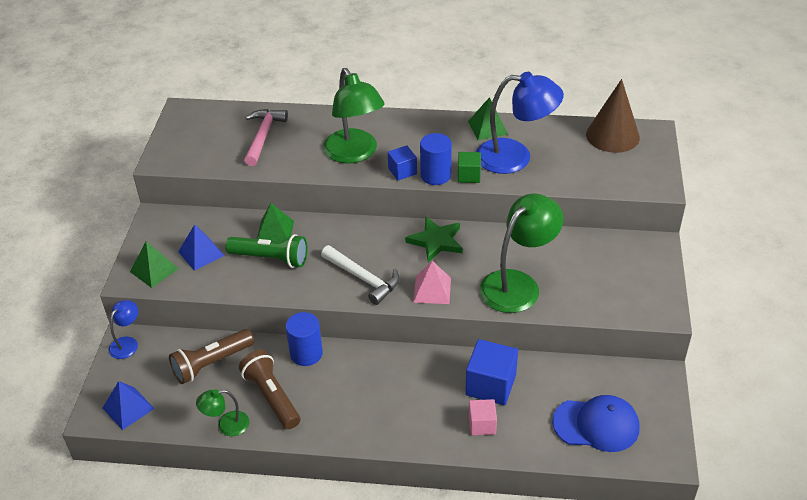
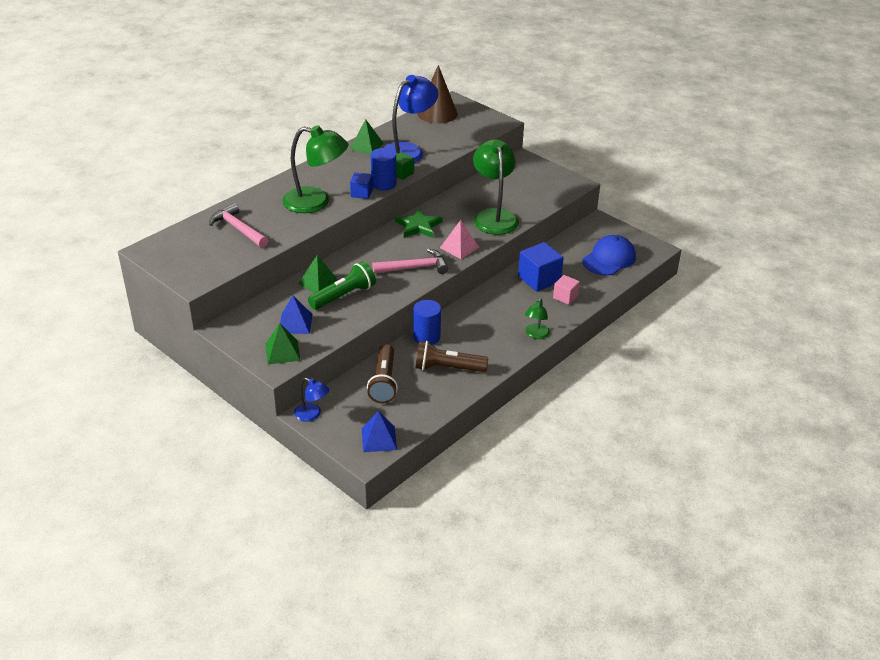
camera: 55 degrees left, 5 degrees down
(127, 343) = (312, 415): blue lamp -> blue lamp turned 150 degrees clockwise
(226, 425) = (449, 398): green lamp -> green lamp (536, 335)
(363, 278) = (414, 268): white hammer -> pink hammer

